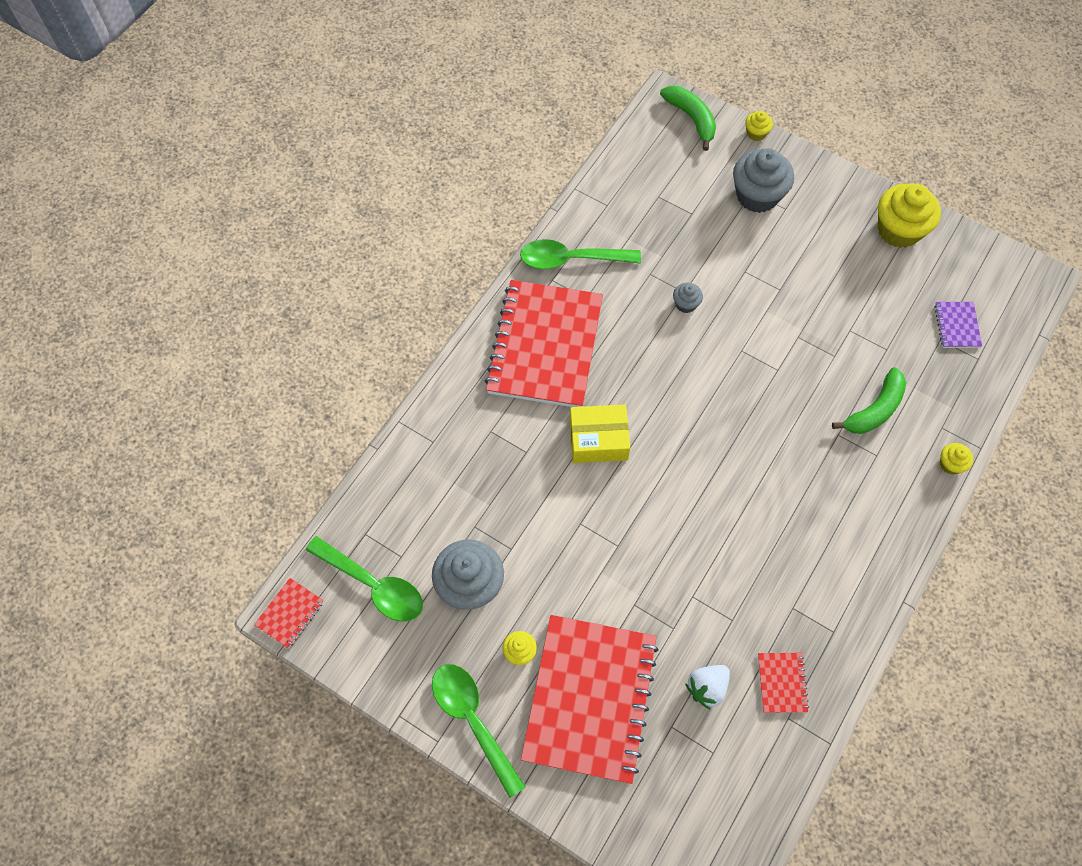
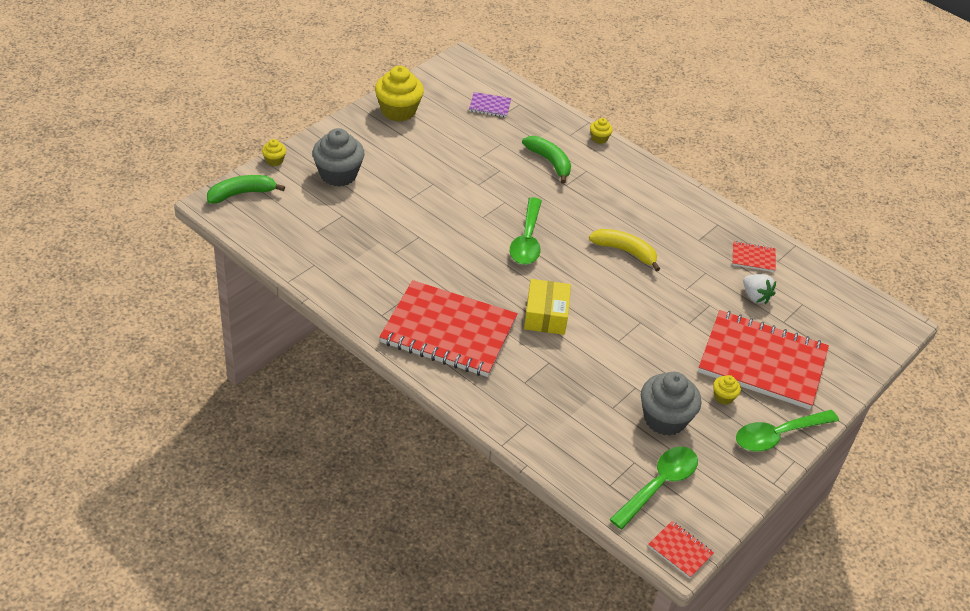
camera: 85 degrees left, 20 degrees down
(571, 259) = (364, 298): green spoon -> green spoon (527, 240)
(686, 304) = (431, 238): grey cupcake -> none
(737, 517) = (625, 251): none -> yellow banana

